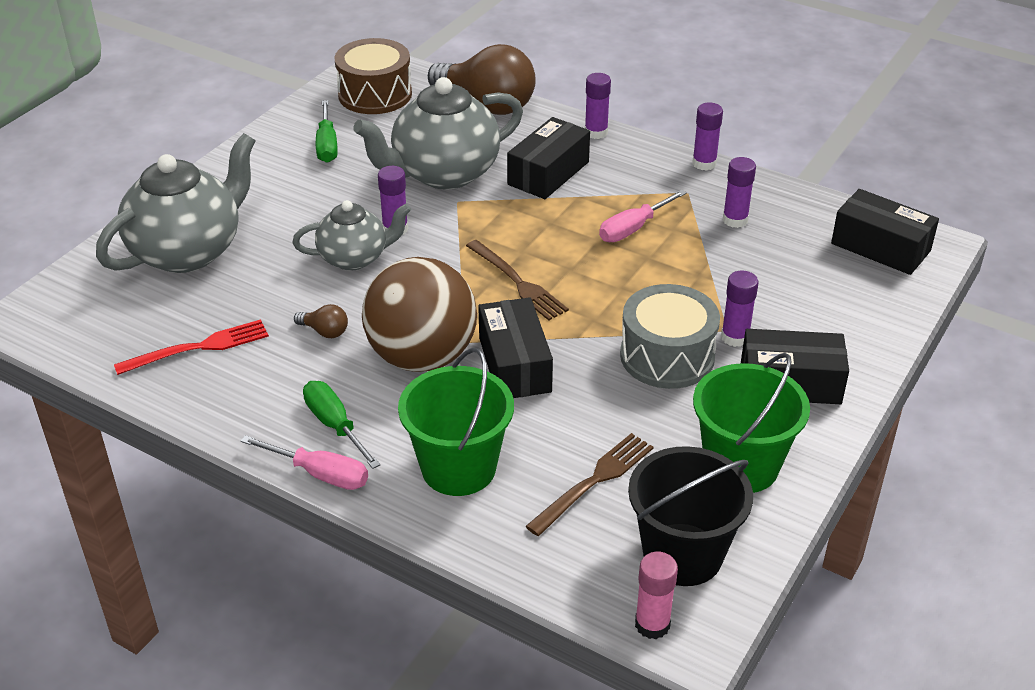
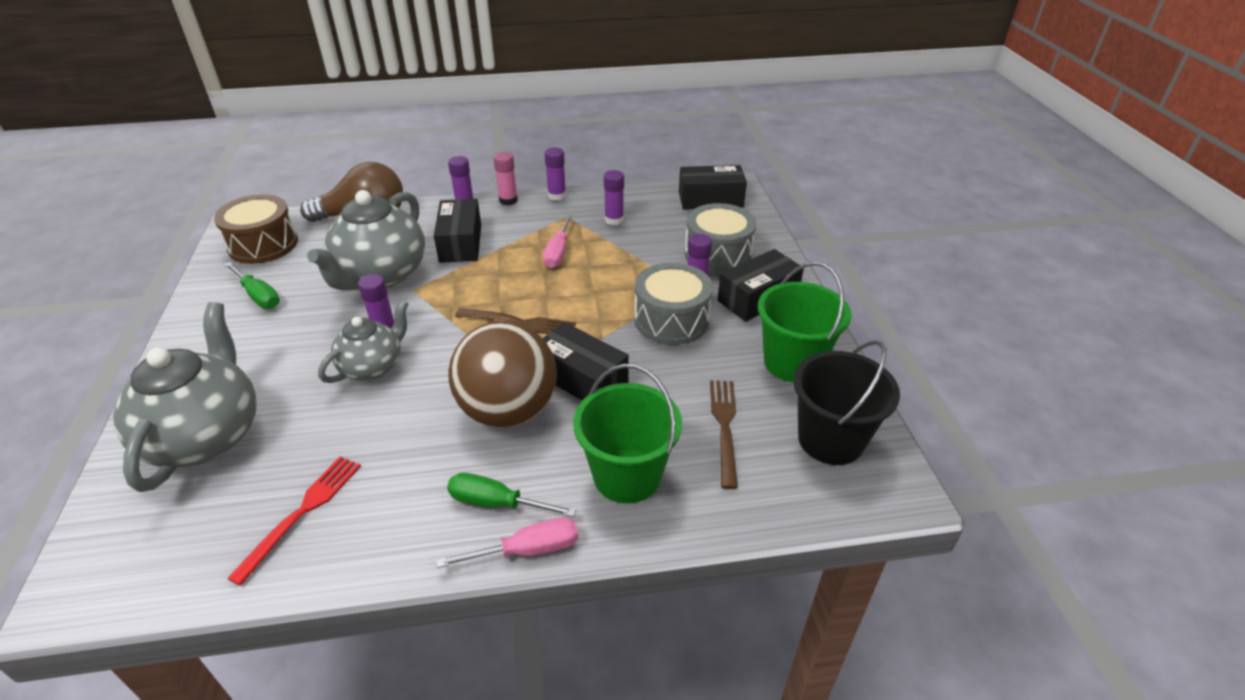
camera: 40 degrees left, 0 degrees up
(325, 331) = (408, 435): brown light bulb -> none
(652, 624) = (871, 499): pink glue stick -> pink glue stick (508, 200)
(806, 314) = (718, 254): none -> grey drum

